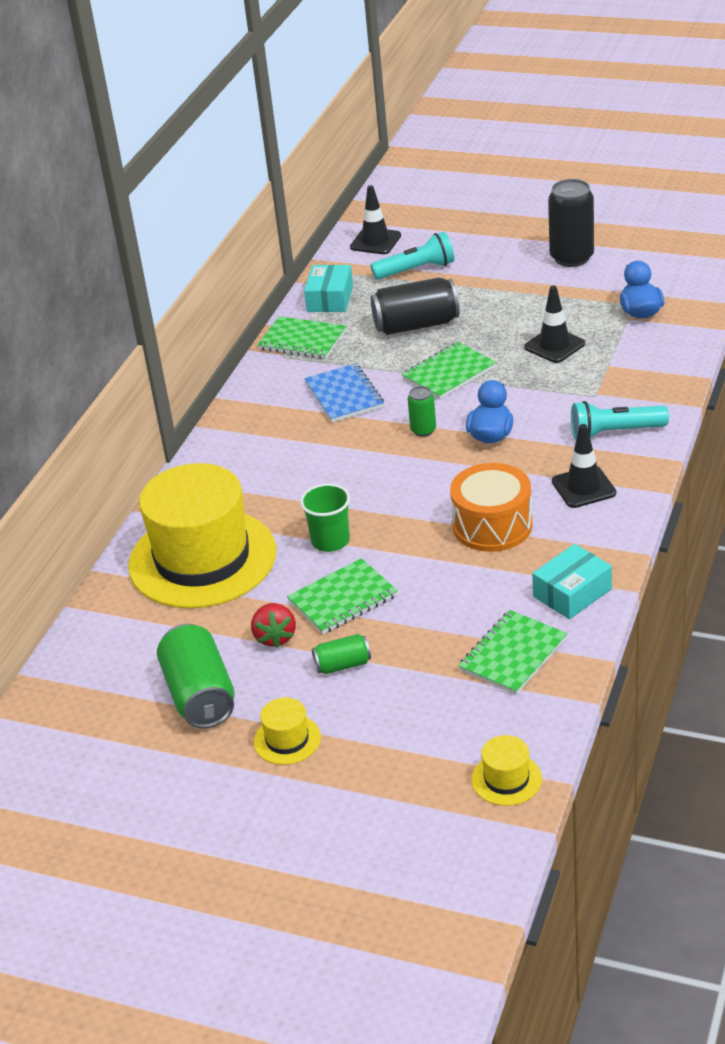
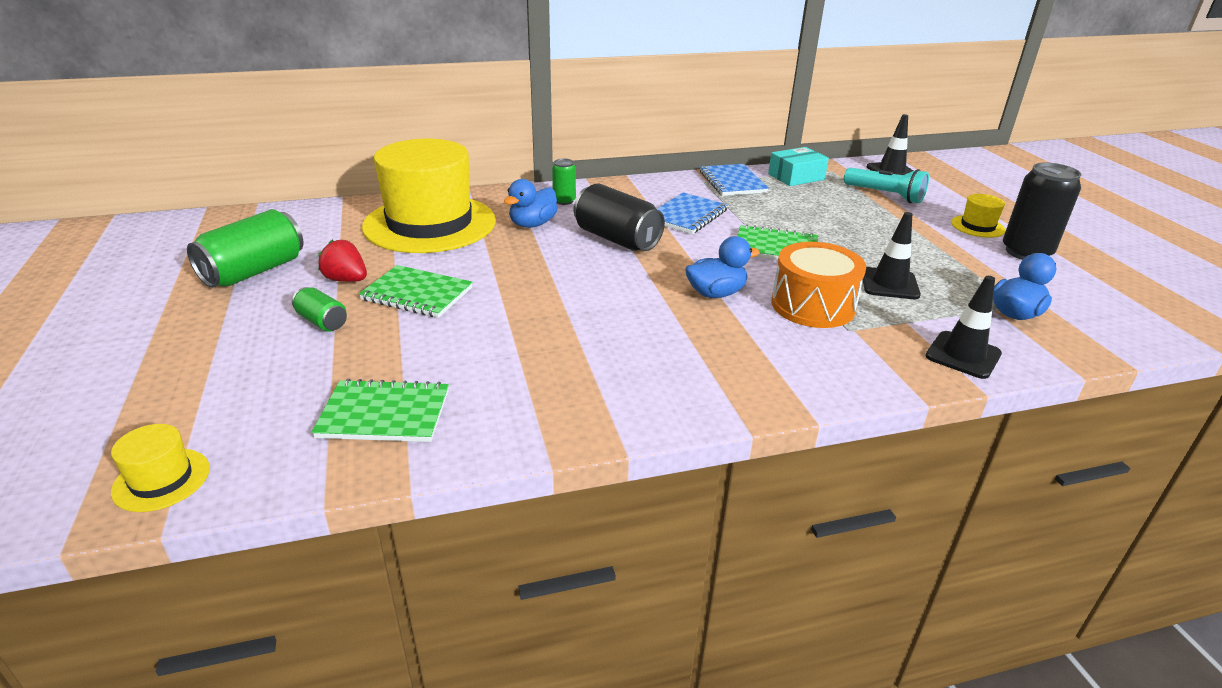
camera: 50 degrees right, 5 degrees down
(270, 493) = (532, 224): none -> blue duck
(275, 637) = (346, 280): red strawberry -> red strawberry turned 75 degrees clockwise
(287, 740) = (203, 327): yellow hat -> yellow hat (977, 226)
(302, 340) = (732, 182): green notebook -> blue notebook
(330, 541) = (493, 265): green cup -> none
(416, 325) = (817, 216): black can -> black can (617, 239)
(423, 430) = (684, 260): green can -> green can (564, 201)
(492, 525) = (584, 336): orange drum -> orange drum (812, 305)
(572, 593) = (514, 421): turquoise box -> none
(583, 487) = (697, 370): black traffic cone -> black traffic cone (963, 355)
(615, 432) = (808, 361): turquoise flashlight -> none

